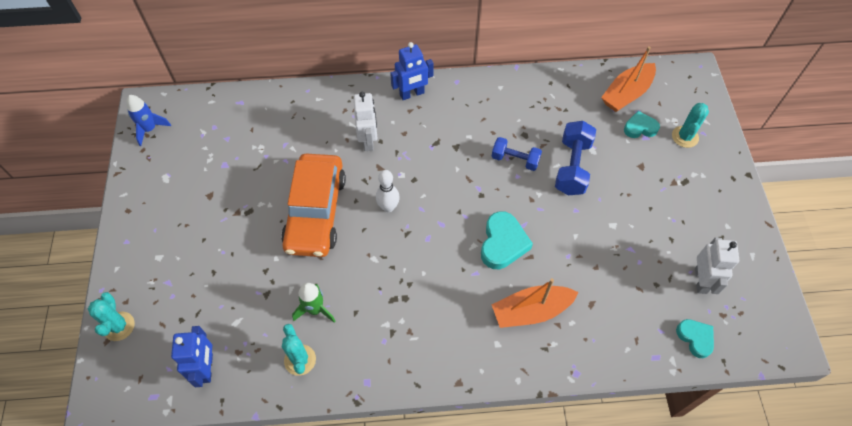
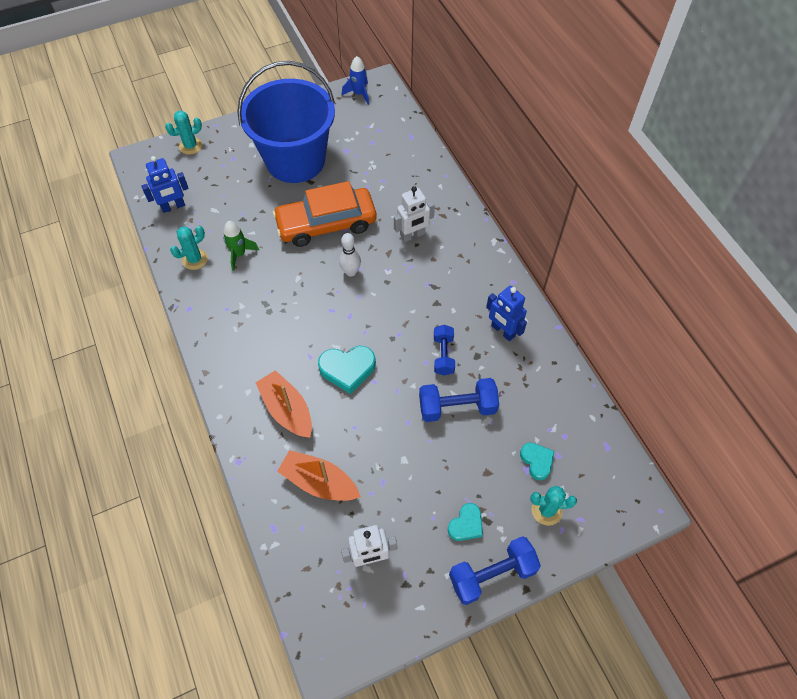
camera: 70 degrees right, 0 degrees up
(210, 217) = (295, 160): none -> blue bucket
(412, 94) = (480, 251): blue robot -> blue robot (502, 331)
(626, 94) = (577, 438): orange boat -> orange boat (319, 482)
(695, 338) = (304, 562): turquoise heart -> turquoise heart (466, 524)
(732, 193) = (492, 574): none -> blue dumbbell

